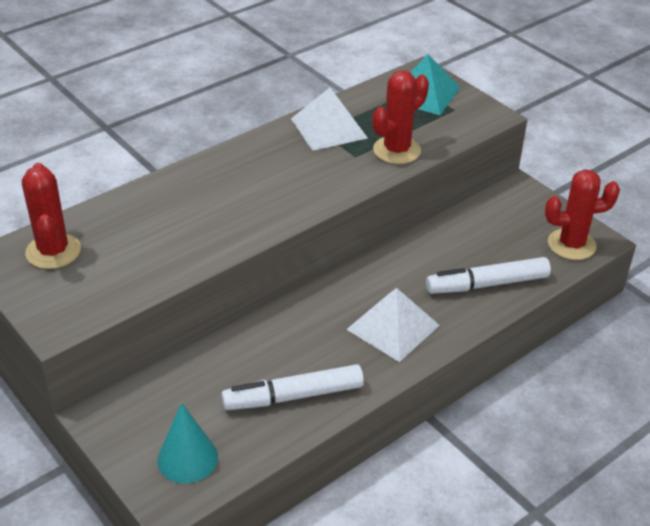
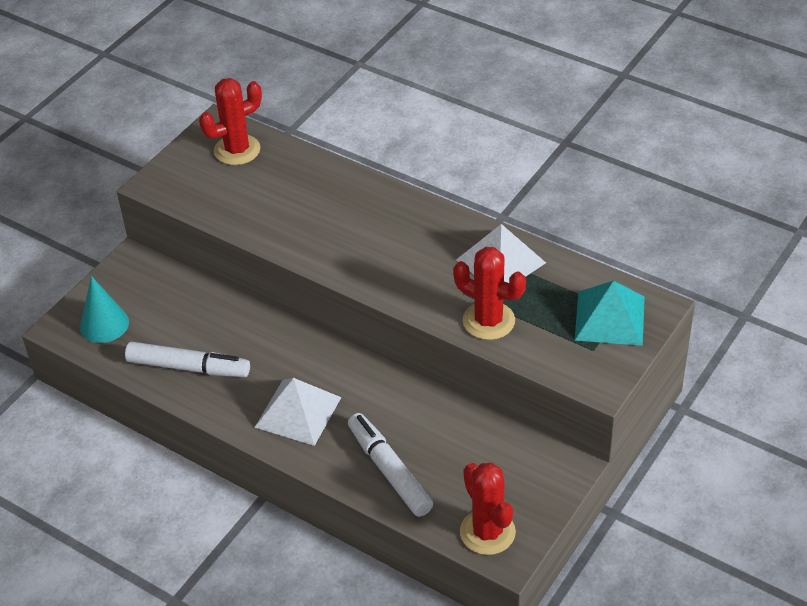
camera: 75 degrees right, 5 degrees up
(293, 396) = (188, 367): white marker -> white marker turned 135 degrees clockwise

